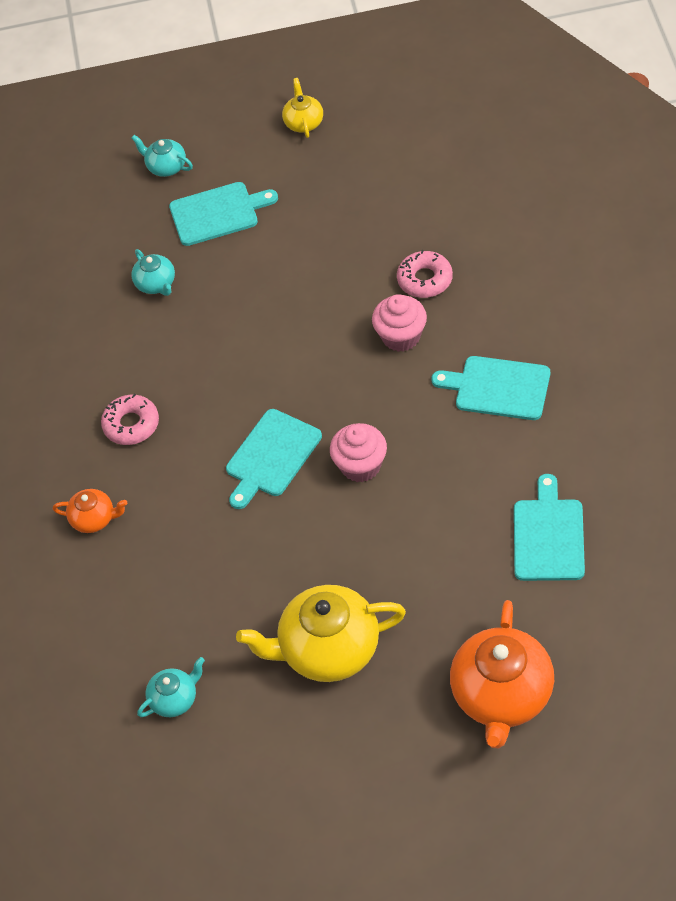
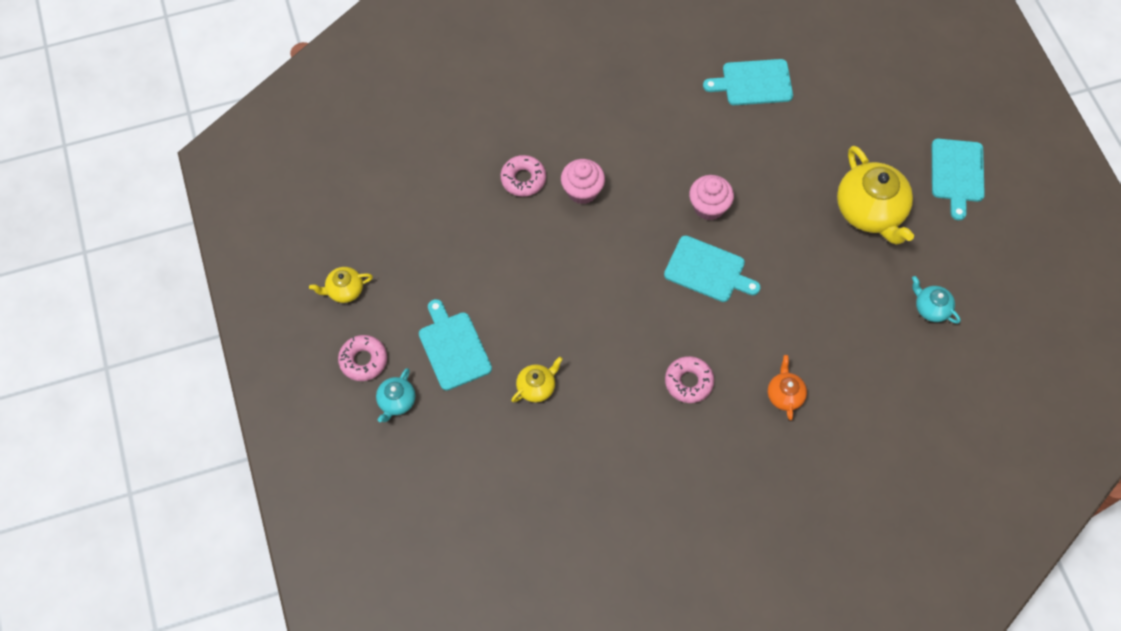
camera: 105 degrees left, 10 degrees up
(156, 284) = (536, 387): turquoise teapot -> yellow teapot
(218, 139) = (363, 360): none -> pink donut
(498, 388) = (627, 121): turquoise cutting board -> turquoise cutting board (957, 174)
(502, 696) = (884, 102): orange teapot -> none

